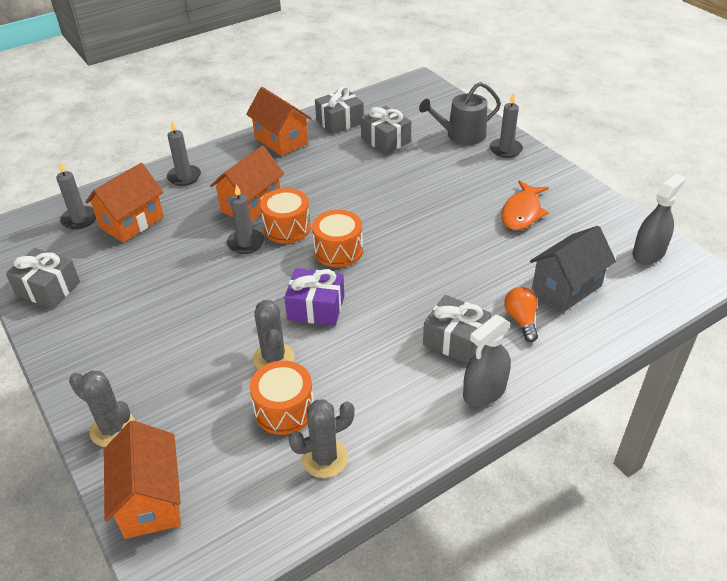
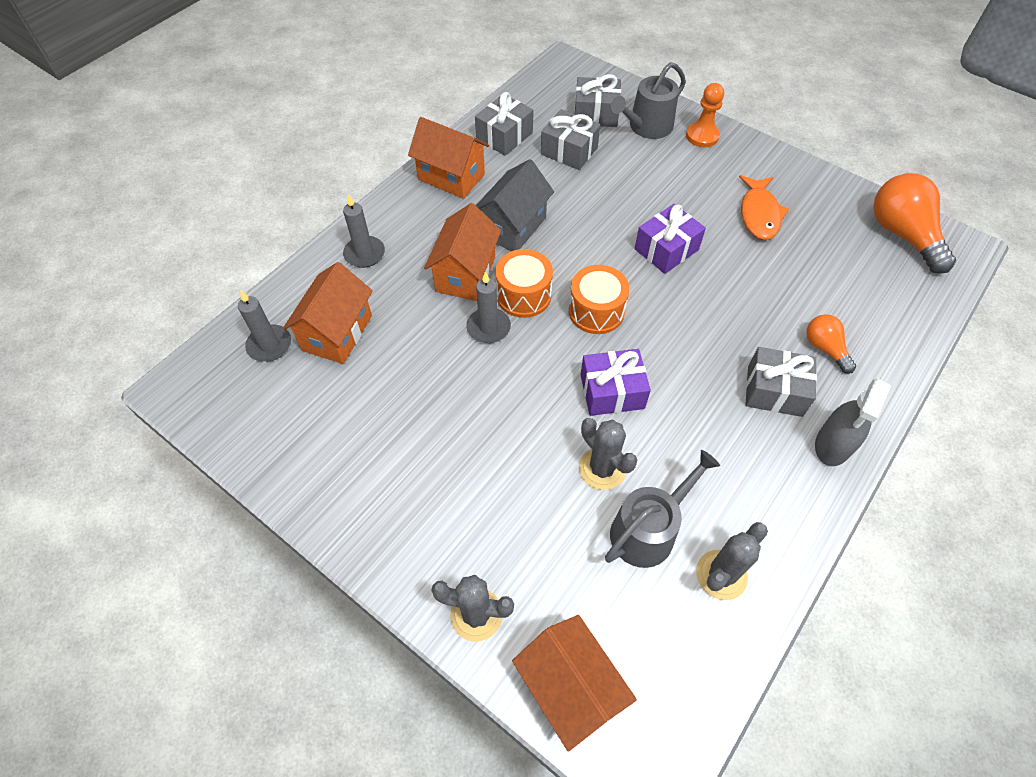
camera: 20 degrees left, 15 degrees up
(48, 289) = (288, 452): grey gift -> grey gift (596, 114)
(284, 410) = (648, 529): orange drum -> grey watering can
(424, 221) = (666, 249): none -> purple gift
(505, 149) = (702, 136): grey candle -> orange pawn
(566, 287) = (847, 297): grey house -> grey house (513, 227)
(648, 253) = (902, 235): grey spray bottle -> orange light bulb

